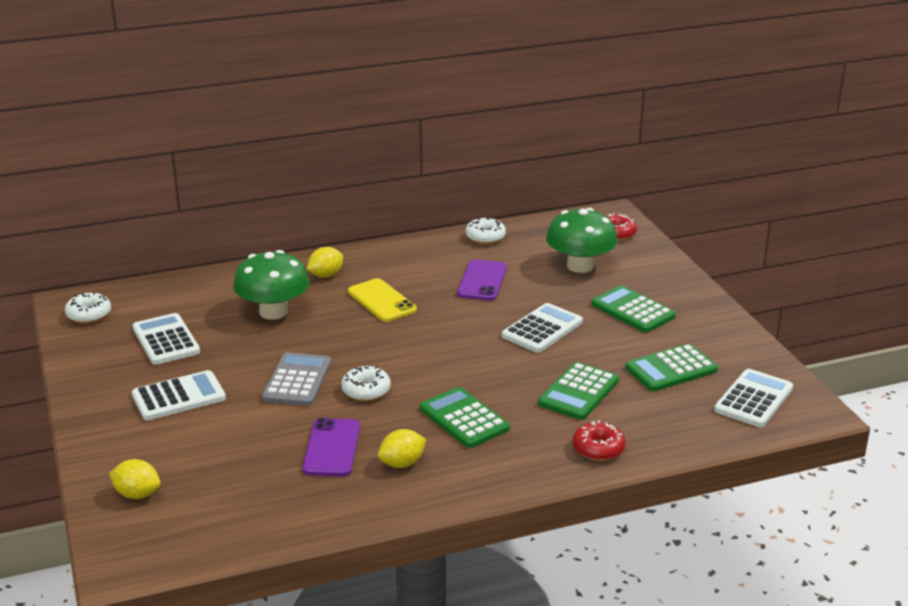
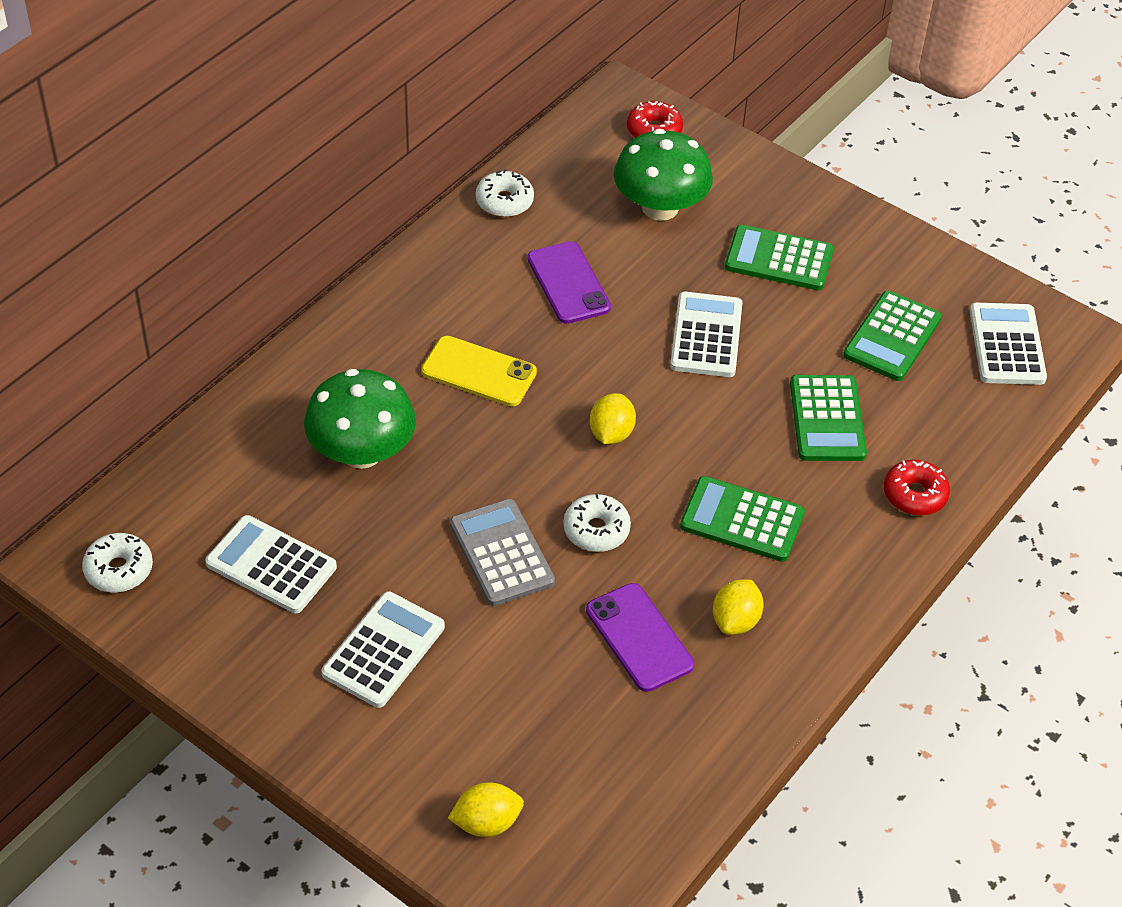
camera: 35 degrees left, 20 degrees up
(326, 275) = (367, 357): yellow lemon -> yellow lemon (611, 433)

